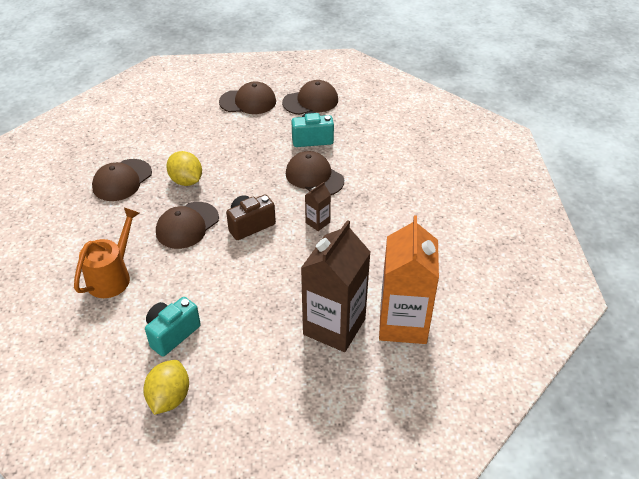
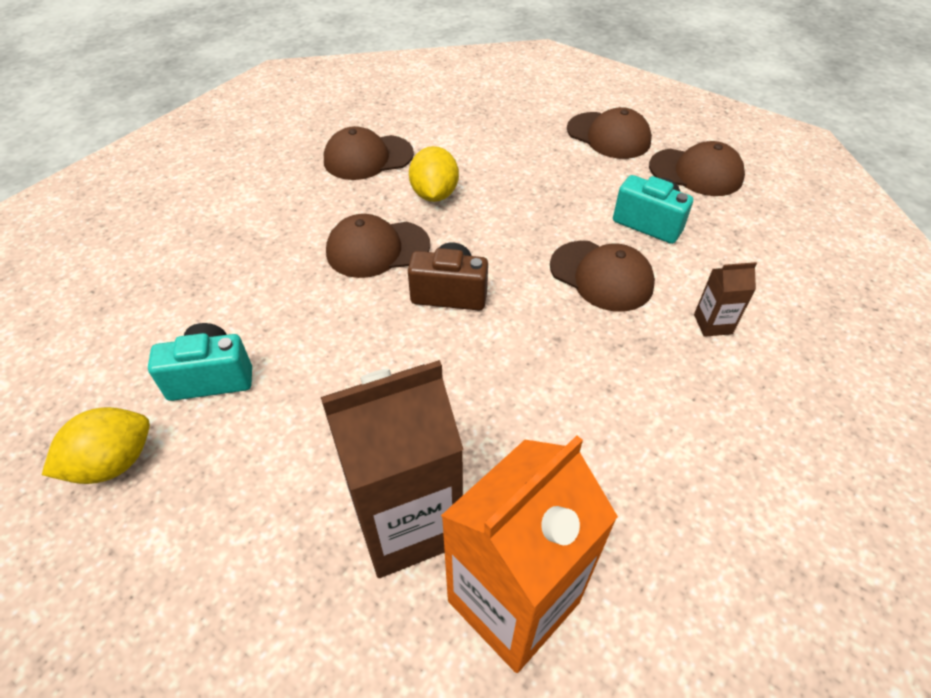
camera: 40 degrees right, 5 degrees up
(113, 276) = (237, 261): orange watering can -> none
(314, 177) = (601, 276): brown cap -> brown cap turned 135 degrees clockwise
(317, 222) = (542, 343): brown carton -> brown carton (713, 324)

